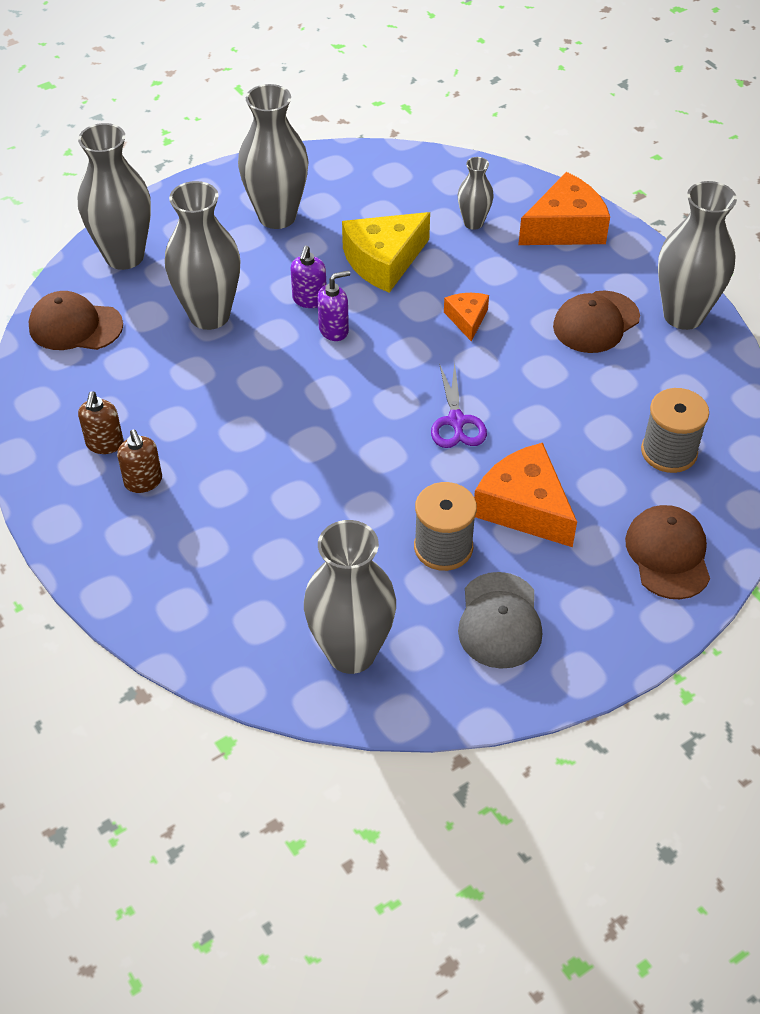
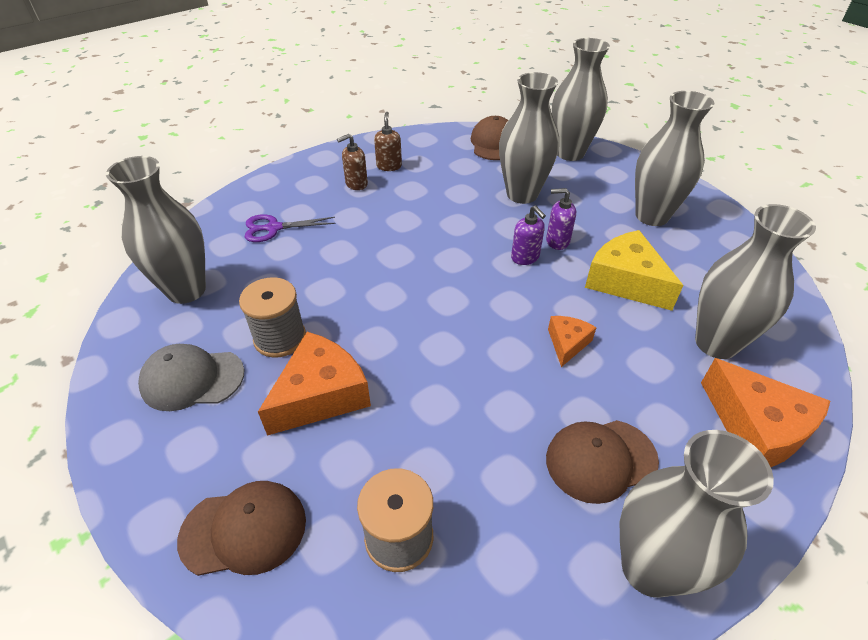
camera: 85 degrees right, 5 degrees down
(104, 444) = (389, 166): brown soap dispenser -> brown soap dispenser turned 90 degrees clockwise
(456, 421) = (428, 341): purple scissors -> purple scissors (274, 228)
(467, 319) = (567, 343): orange cheese -> orange cheese turned 60 degrees counterclockwise
(473, 223) = (716, 343): grey vase -> grey vase, size x1.93
(596, 322) = (600, 460): brown cap -> brown cap turned 60 degrees counterclockwise

